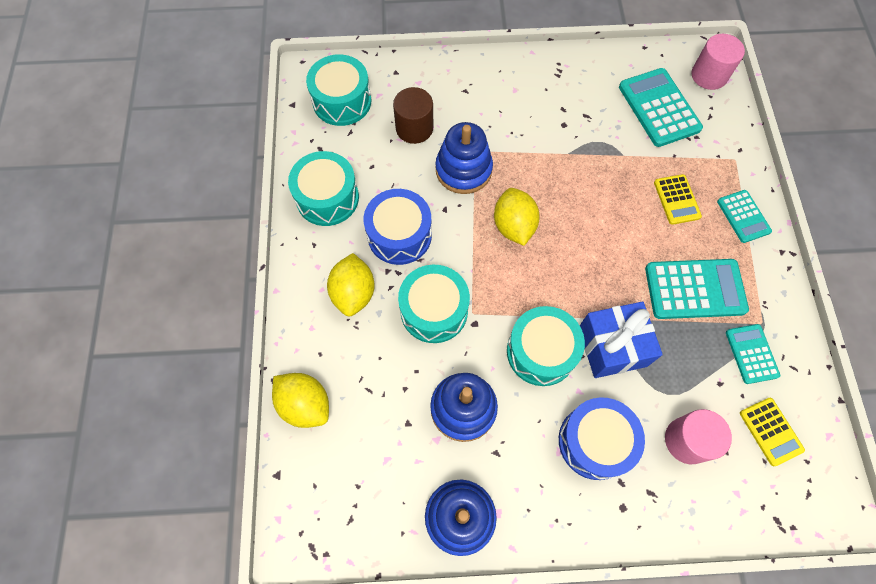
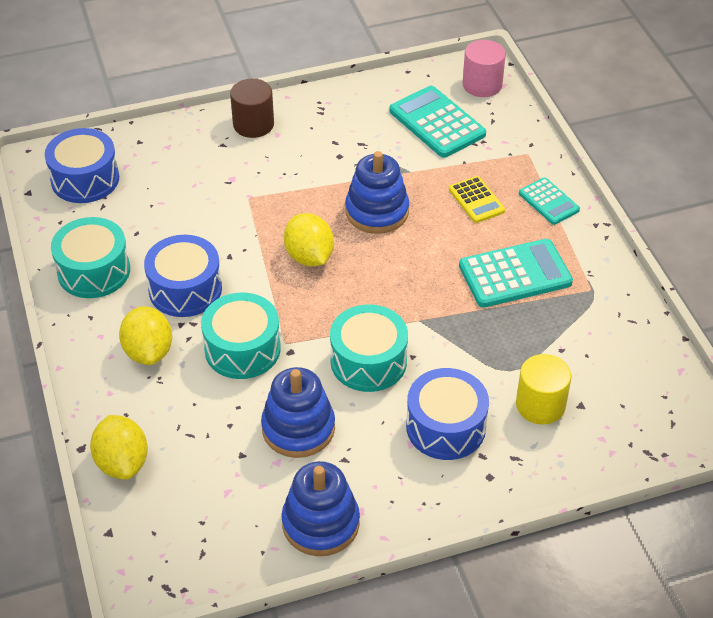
camera: 15 degrees left, 20 degrees down
(305, 404) = (122, 462): yellow lemon -> yellow lemon turned 45 degrees clockwise
(342, 101) = (85, 179): turquoise drum -> blue drum
(414, 128) = (175, 189): brown cylinder -> brown cylinder (253, 124)
(463, 170) = (240, 217): blue stacking toy -> blue stacking toy (377, 211)
(612, 346) = (442, 341): blue gift -> none
(687, 440) = (540, 405): pink cylinder -> yellow cylinder
(751, 354) = (586, 318): turquoise calculator -> none
(770, 431) = (622, 379): yellow calculator -> none

